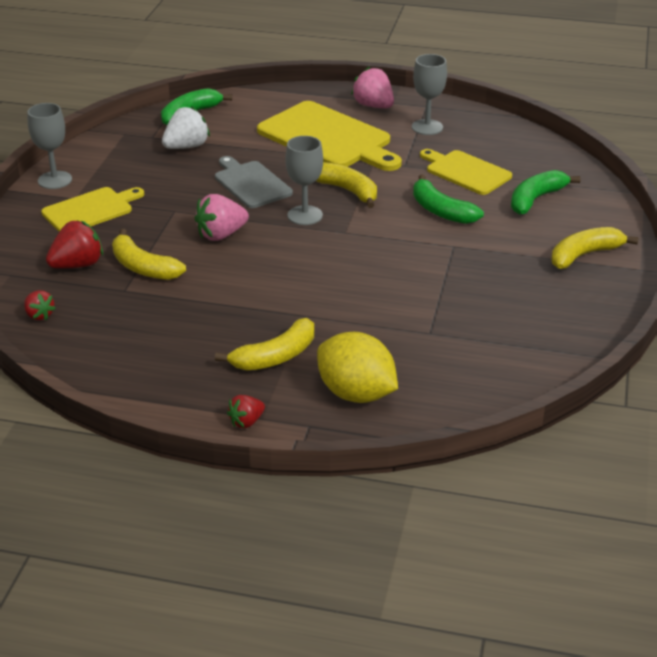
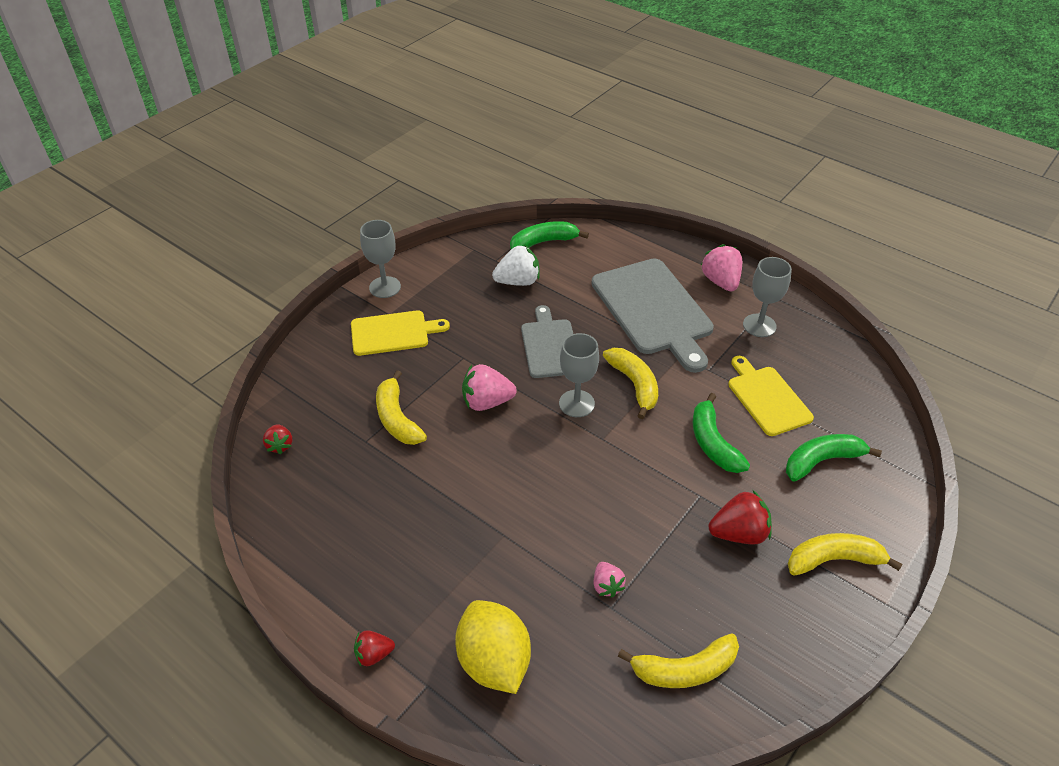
camera: 25 degrees right, 10 degrees up
(78, 265) = (345, 396): red strawberry -> red strawberry (738, 533)
(275, 357) = (447, 579): yellow banana -> yellow banana (684, 670)
(328, 138) = (653, 310): yellow cutting board -> grey cutting board
(416, 321) = (607, 586): none -> pink strawberry

